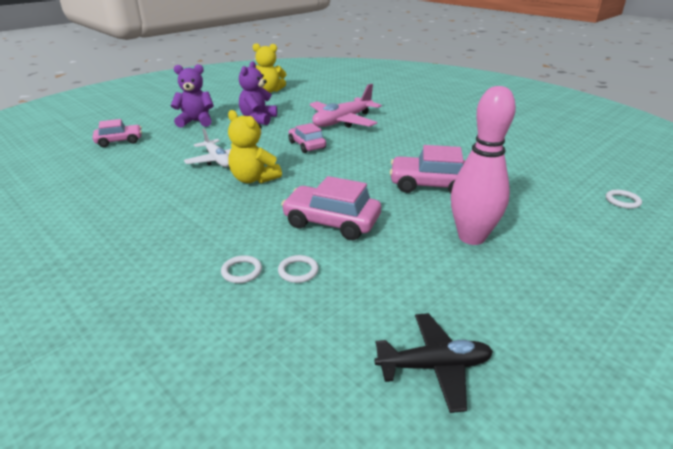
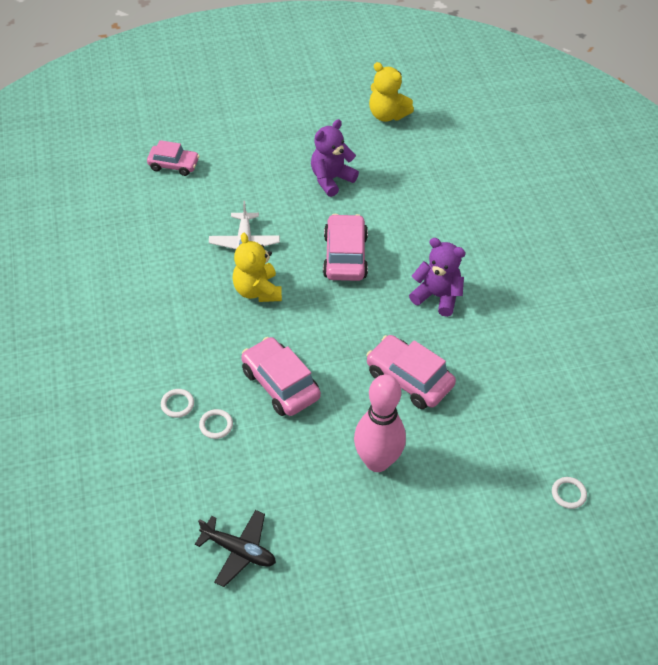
camera: 30 degrees right, 20 degrees up
(196, 122) = (264, 156): purple teddy bear -> purple teddy bear (437, 296)
(307, 145) = (345, 256): pink car -> pink car, size x1.52
(343, 121) = (419, 225): pink plane -> none

